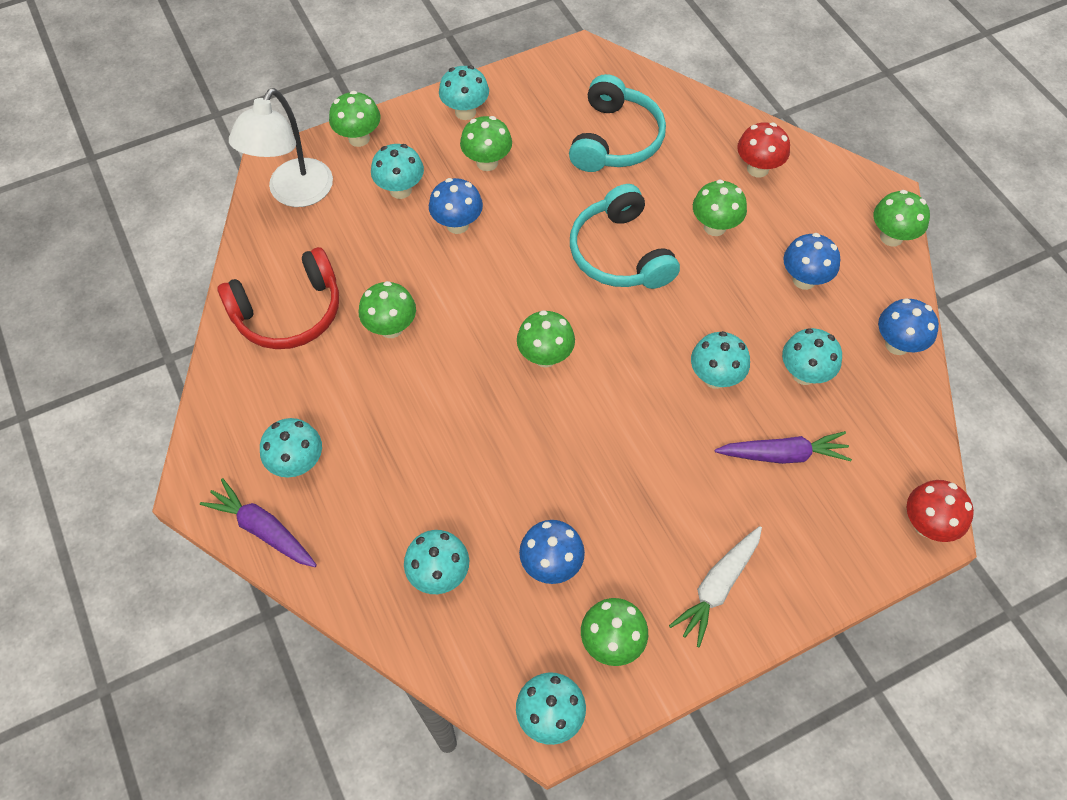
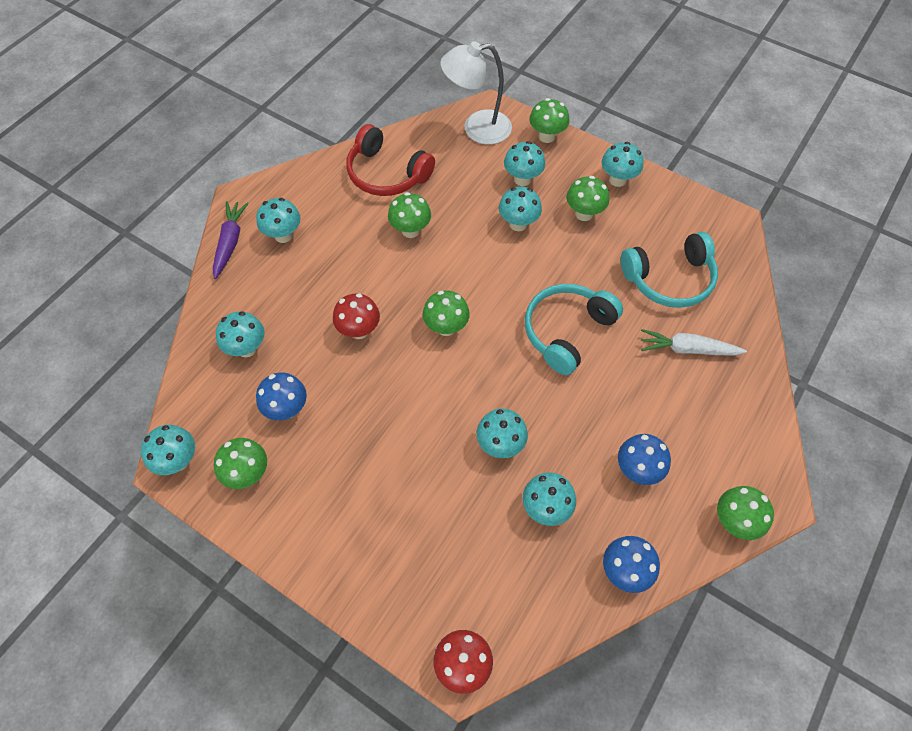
camera: 60 degrees right, 0 degrees up
(457, 224) = (518, 224): blue mushroom -> turquoise mushroom
(714, 227) = (640, 383): green mushroom -> none
(717, 587) = (324, 525): white carrot -> white carrot (687, 349)
(757, 169) = (722, 388): red mushroom -> red mushroom (359, 330)
(783, 454) = (462, 524): purple carrot -> none

